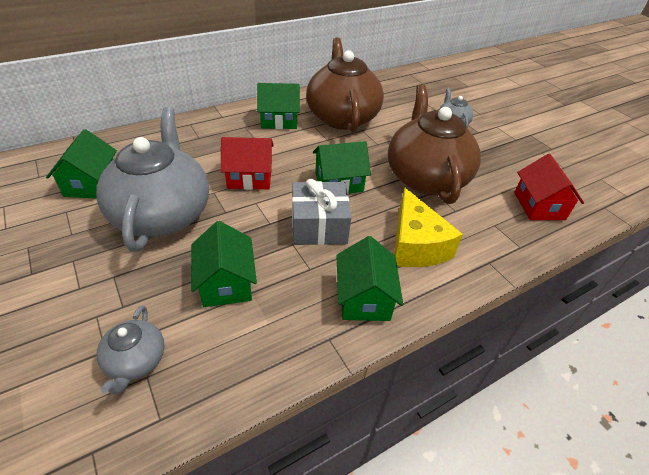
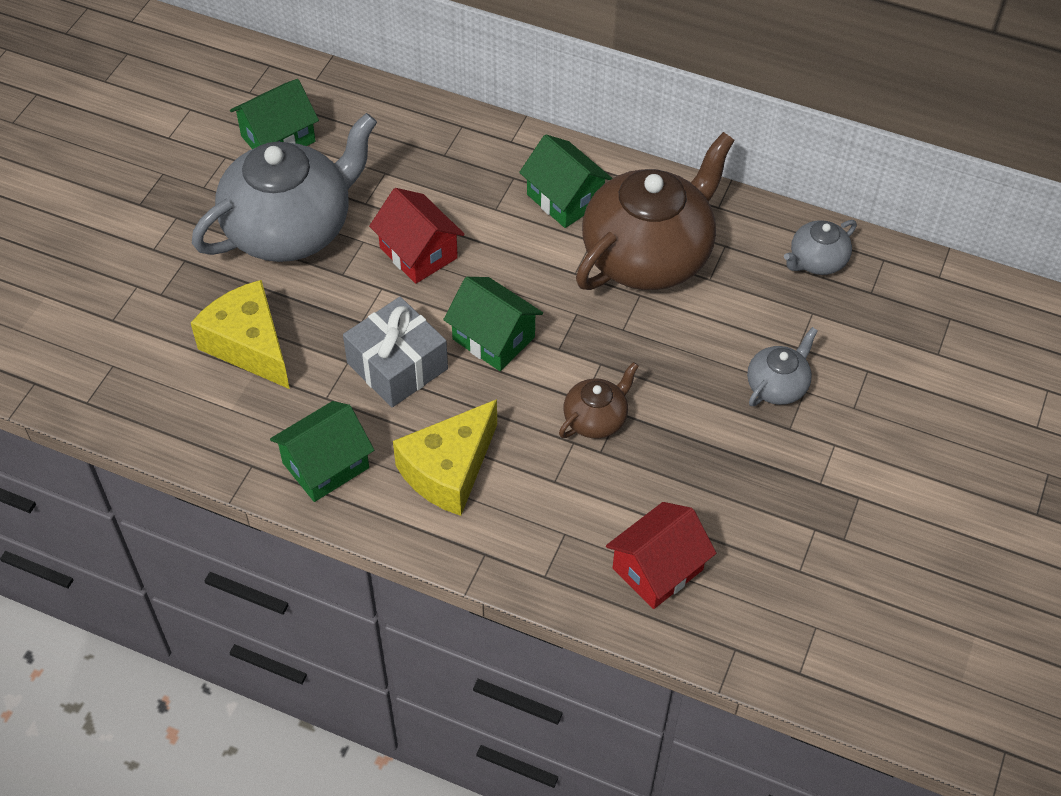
camera: 55 degrees right, 10 degrees up
(136, 361) = (119, 347): grey teapot -> grey teapot (816, 261)
(226, 283) = (249, 345): green house -> yellow cheese
(426, 178) = (596, 419): brown teapot -> brown teapot, size x0.46

